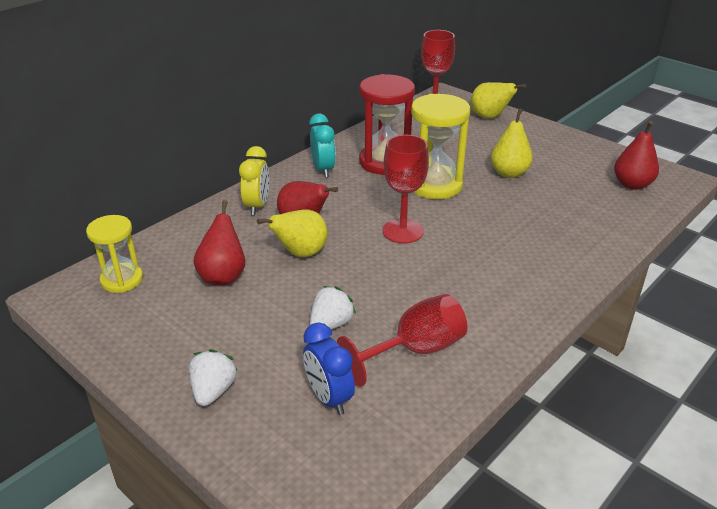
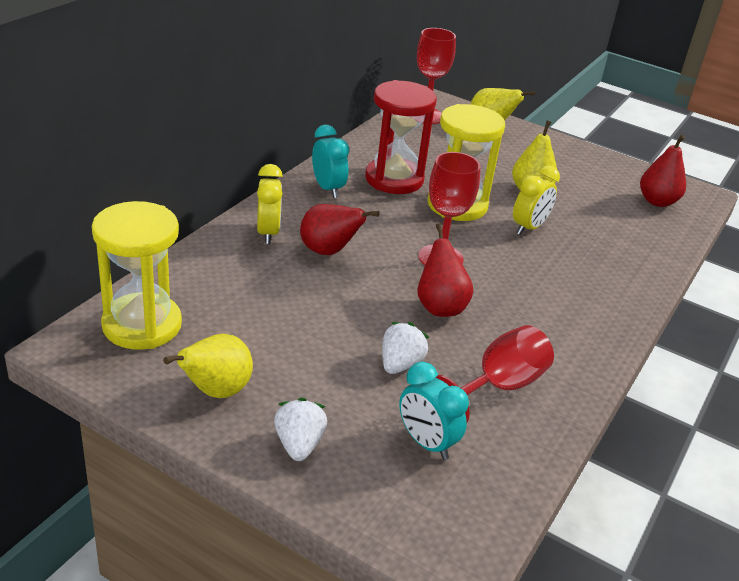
camera: 15 degrees left, 0 degrees up
(122, 280) = (142, 325): yellow hourglass -> yellow hourglass, size x1.59
(223, 276) = (260, 316): red pear -> red pear (440, 307)
(300, 253) = (338, 286): yellow pear -> yellow pear (215, 391)
(329, 398) = (426, 443): blue clock -> turquoise clock
(496, 206) = (528, 227): none -> yellow clock

